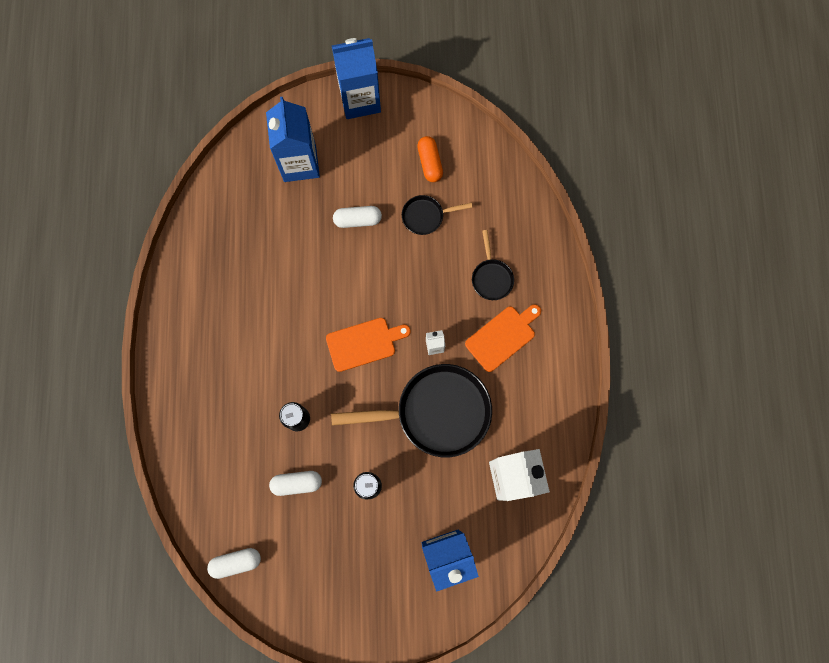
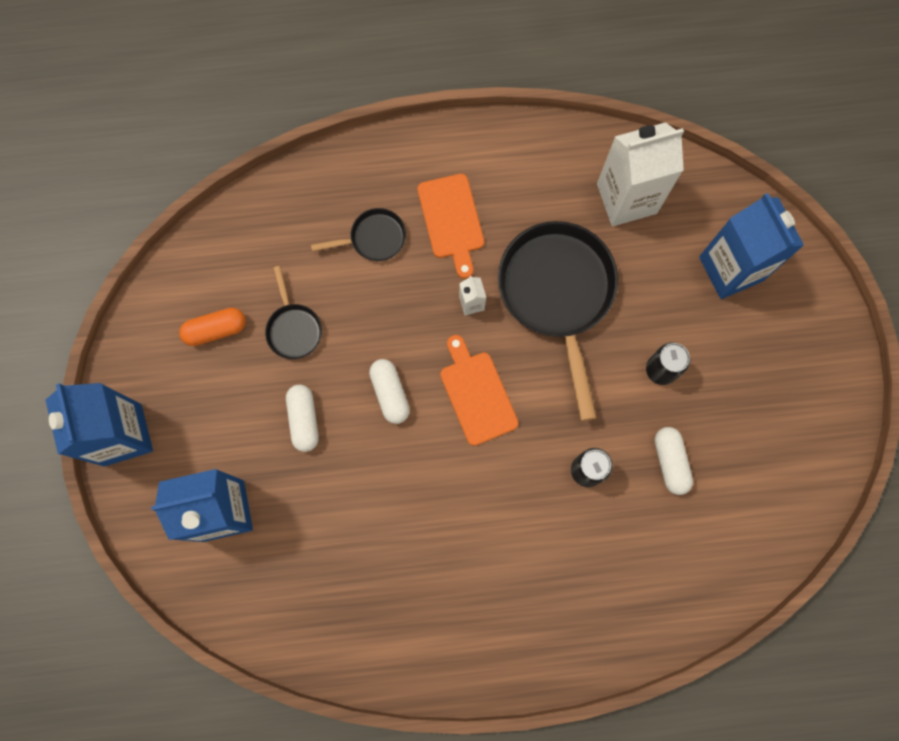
camera: 95 degrees left, 0 degrees up
(236, 562) = (781, 528): white capsule -> white capsule (390, 393)
(502, 337) = (451, 220): orange cutting board -> orange cutting board turned 150 degrees counterclockwise

